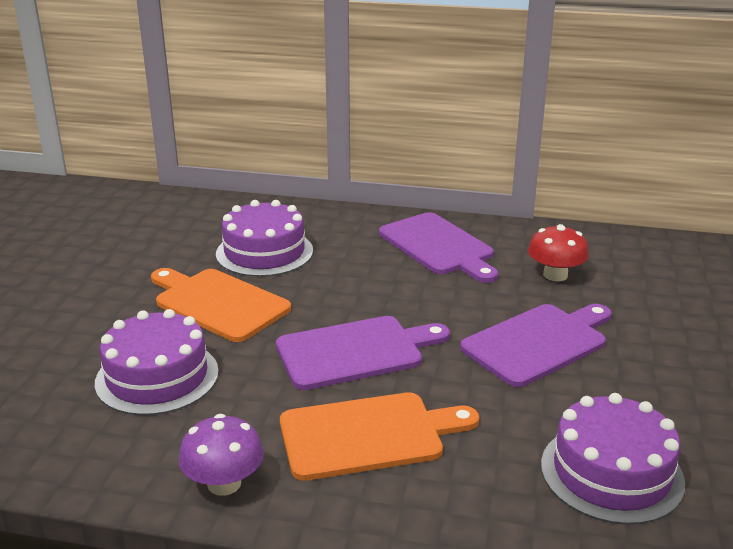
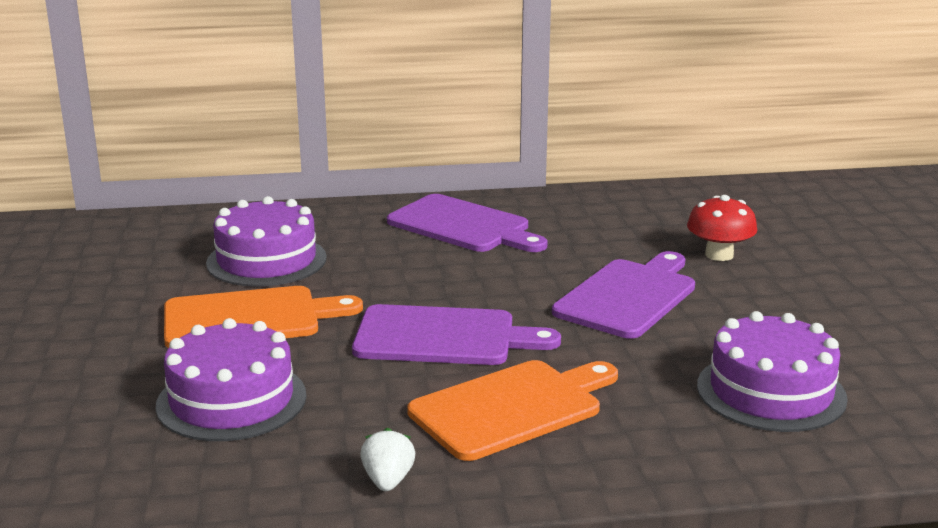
camera: 20 degrees left, 5 degrees down
(218, 303) = (249, 318): orange cutting board -> orange cutting board turned 150 degrees clockwise
(224, 483) = (388, 481): purple mushroom -> white strawberry
(355, 352) = (443, 337): purple cutting board -> purple cutting board turned 45 degrees clockwise
(555, 275) = (604, 234): red mushroom -> red mushroom (719, 255)

